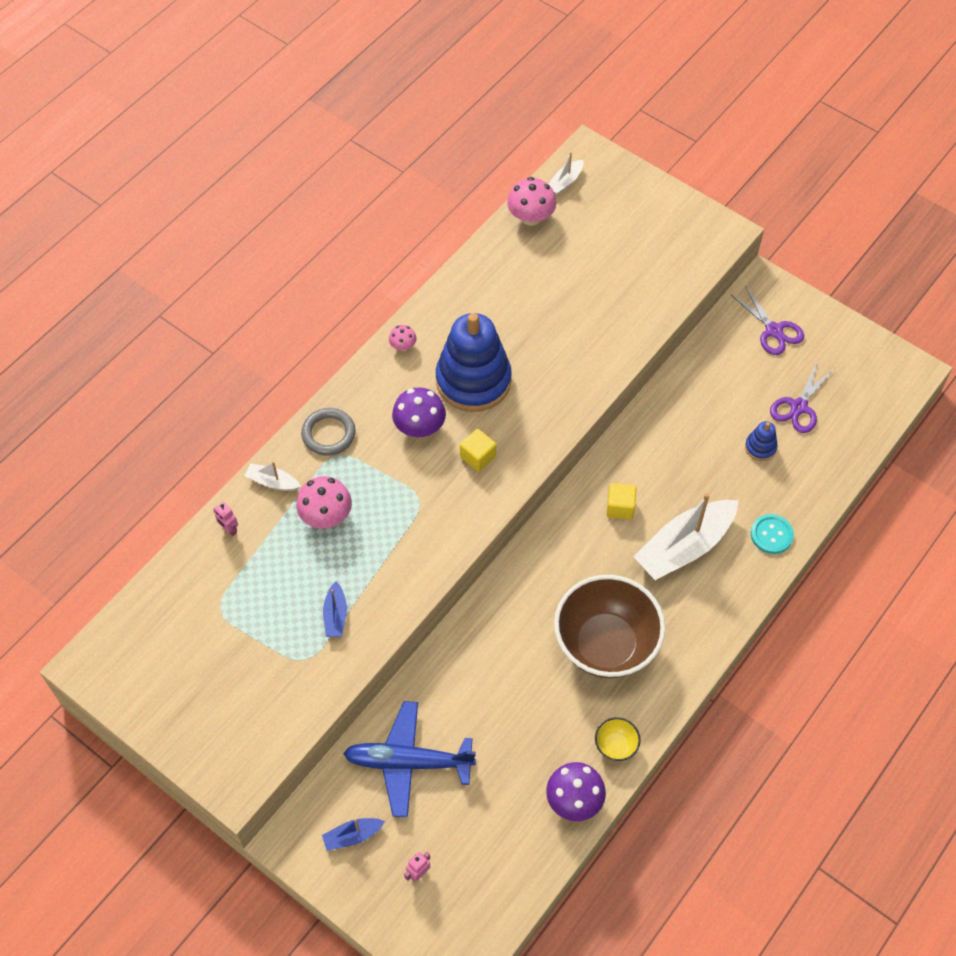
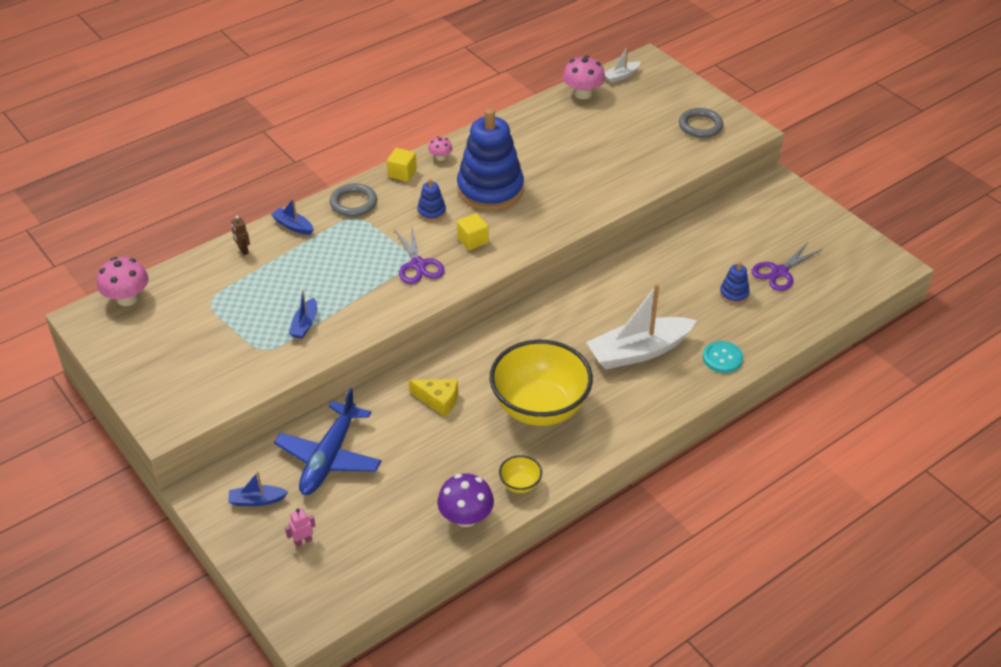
camera: 15 degrees right, 15 degrees down
(229, 529) = (243, 250): pink robot -> brown robot
(272, 482) = (293, 226): white boat -> blue boat
(326, 516) = (327, 256): pink mushroom -> pink mushroom (127, 298)
(409, 762) = (329, 457): blue plane -> blue plane turned 90 degrees counterclockwise
(419, 427) = (431, 212): purple mushroom -> blue stacking toy
(498, 661) = (438, 400): none -> yellow cheese
(605, 644) = (540, 408): brown bowl -> yellow bowl
(620, 507) = (591, 312): yellow cube -> yellow cube (402, 173)
(672, 238) = (700, 126): none -> grey ring
(774, 330) = (775, 215): purple scissors -> purple scissors (418, 265)

